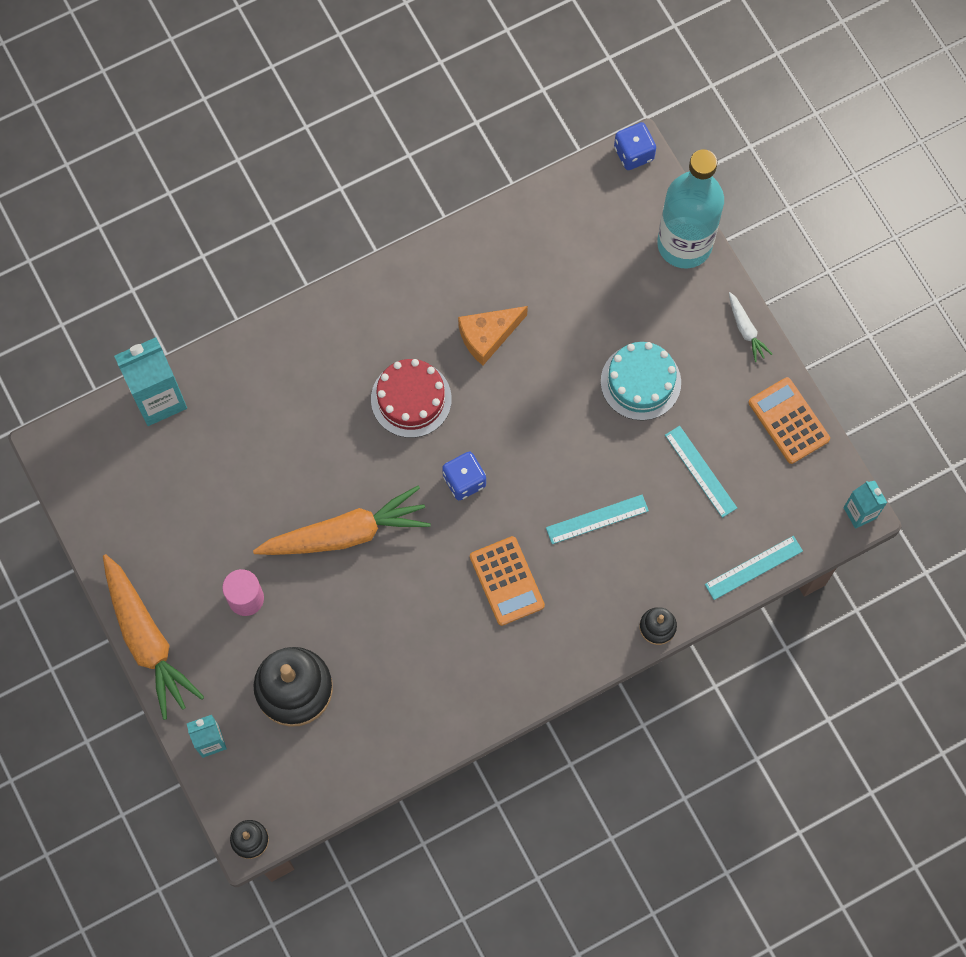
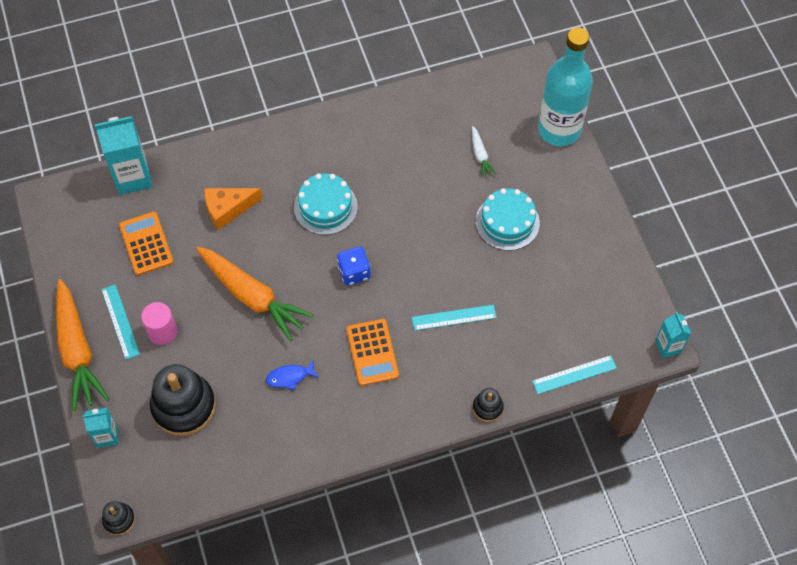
camera: 10 degrees right, 10 degrees down
(345, 533) = (252, 296): orange carrot -> orange carrot turned 45 degrees clockwise
(411, 399) = (325, 207): red cake -> turquoise cake
(413, 629) = (289, 377): none -> blue fish
(488, 336) = (394, 171): orange cheese -> orange cheese (228, 209)
(633, 153) = (531, 62): blue dice -> none
(700, 471) = (543, 295): turquoise ruler -> turquoise ruler (120, 321)
(746, 329) = (597, 197): white carrot -> white carrot (480, 155)
(789, 420) = (620, 268): orange calculator -> orange calculator (146, 244)

